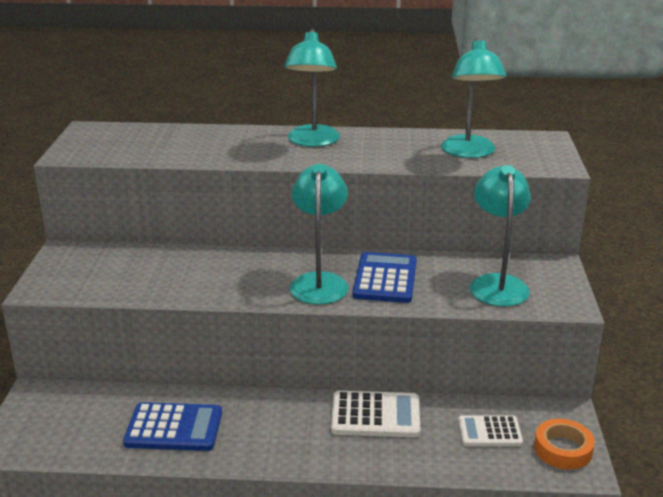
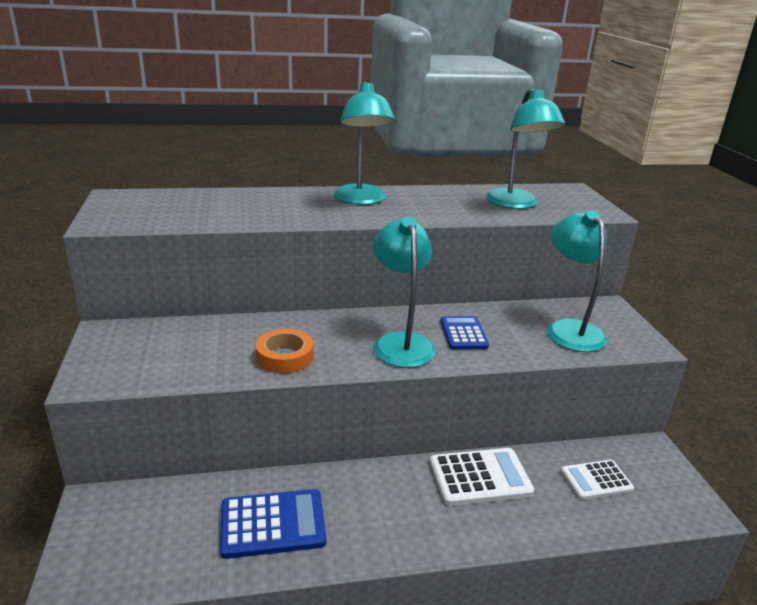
camera: 15 degrees left, 0 degrees up
(385, 279) = (463, 333): blue calculator -> blue calculator, size x0.66
(563, 449) = (671, 489): orange tape -> orange tape (285, 356)

